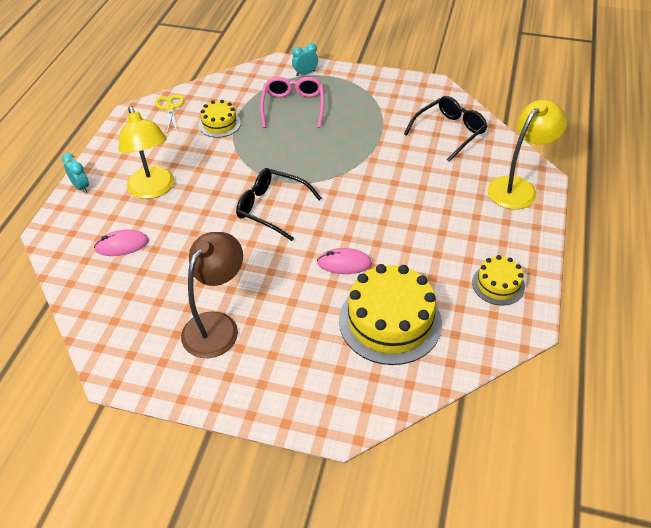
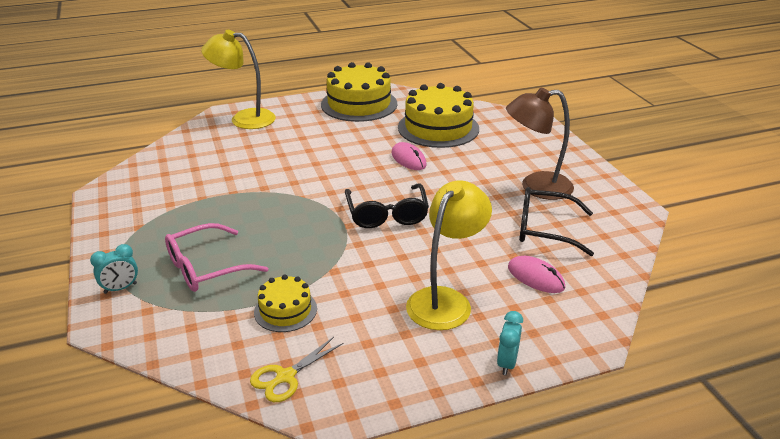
camera: 125 degrees left, 15 degrees down
(305, 73) = (120, 288): turquoise clock -> turquoise clock turned 60 degrees counterclockwise
(449, 132) = (187, 162): black glasses -> black glasses (545, 229)
(498, 284) = (359, 104): yellow cake -> yellow cake, size x1.89

